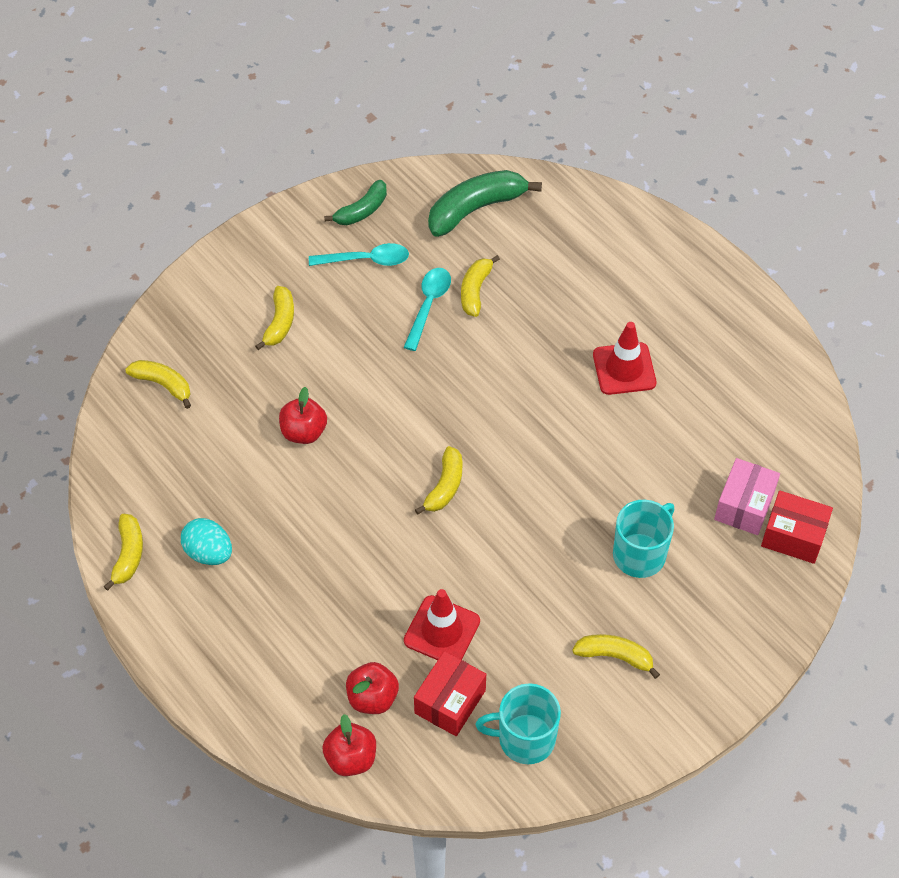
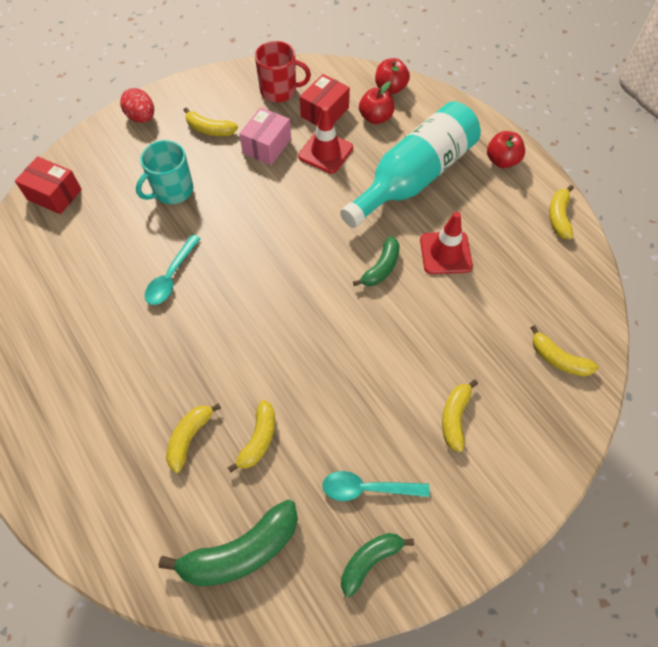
camera: 175 degrees left, 5 degrees up
(209, 552) = (497, 214): turquoise egg -> none
(304, 432) = (427, 304): red apple -> red apple (502, 160)
(316, 599) = (414, 177): none -> turquoise bottle
(358, 470) = (381, 268): none -> green banana
(428, 305) = (307, 425): turquoise spoon -> turquoise spoon (171, 277)
(445, 487) = (312, 250): yellow banana -> yellow banana (189, 437)
(524, 739) = (279, 90): turquoise mug -> red mug
(624, 369) = (137, 342): red traffic cone -> red traffic cone (445, 253)
(721, 670) = (141, 117): none -> red egg
(744, 506) = (81, 218): pink box -> pink box (267, 146)

